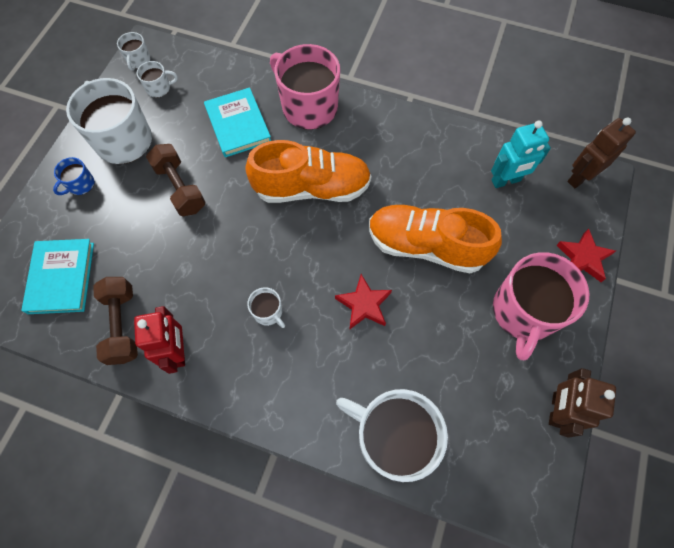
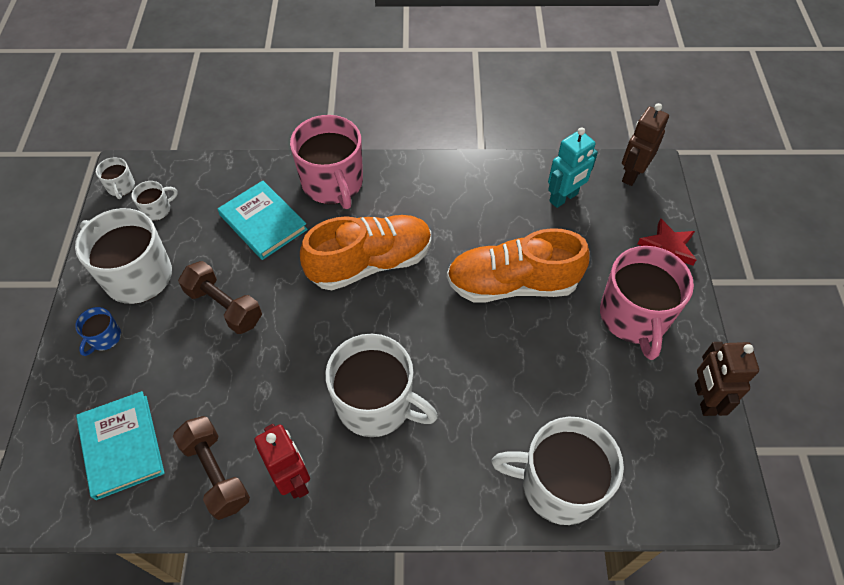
camera: 20 degrees left, 10 degrees down
(268, 312) = (376, 404): white mug -> white mug, size x2.23
(308, 107) = (333, 183): pink mug -> pink mug turned 135 degrees counterclockwise
(364, 304) = (474, 362): red star -> none

